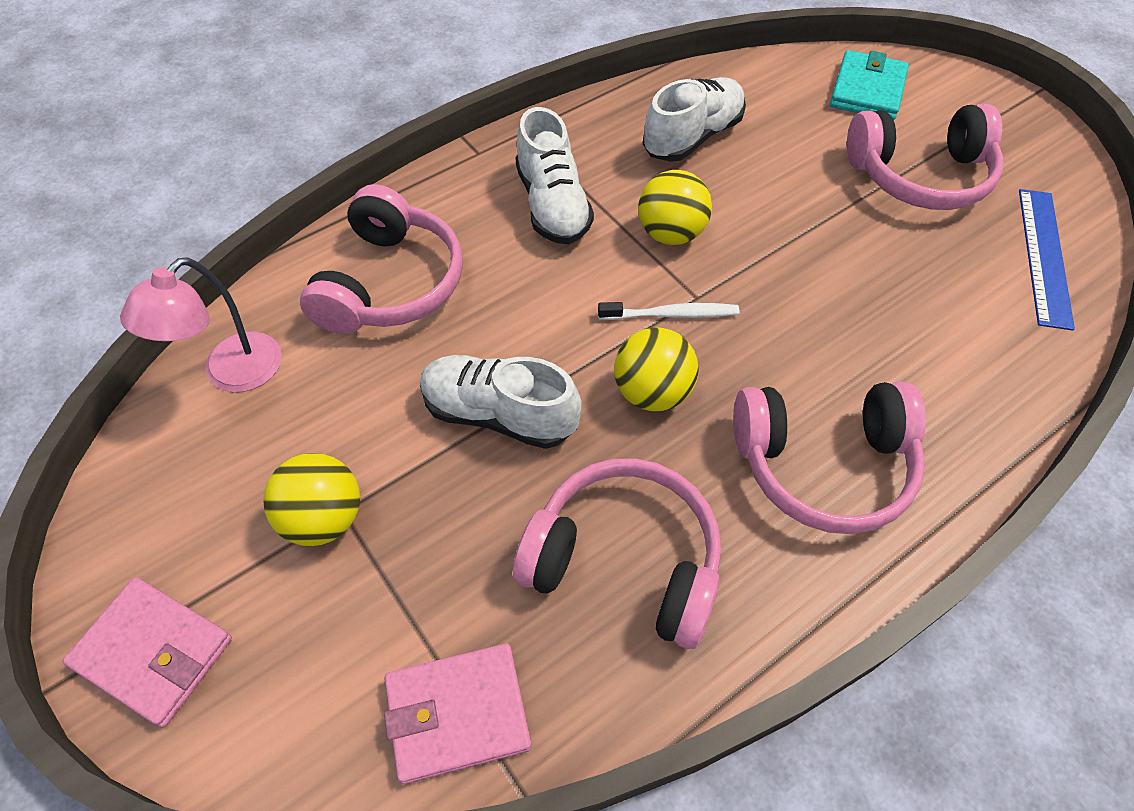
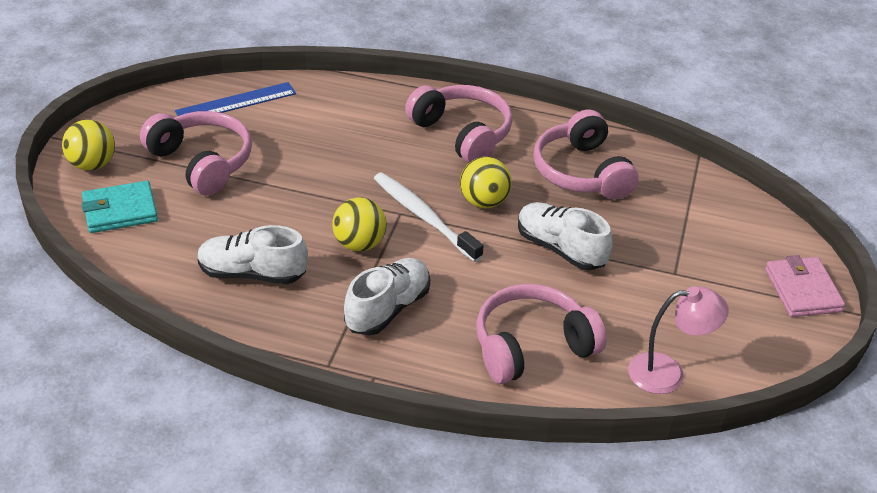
camera: 130 degrees left, 15 degrees down
(324, 518) = (685, 277): yellow ball -> yellow ball (92, 165)
(458, 714) = (698, 187): pink wallet -> none
(499, 414) = (560, 249): white shoe -> white shoe turned 150 degrees clockwise
(671, 314) = (424, 217): white toothbrush -> white toothbrush, size x1.62

